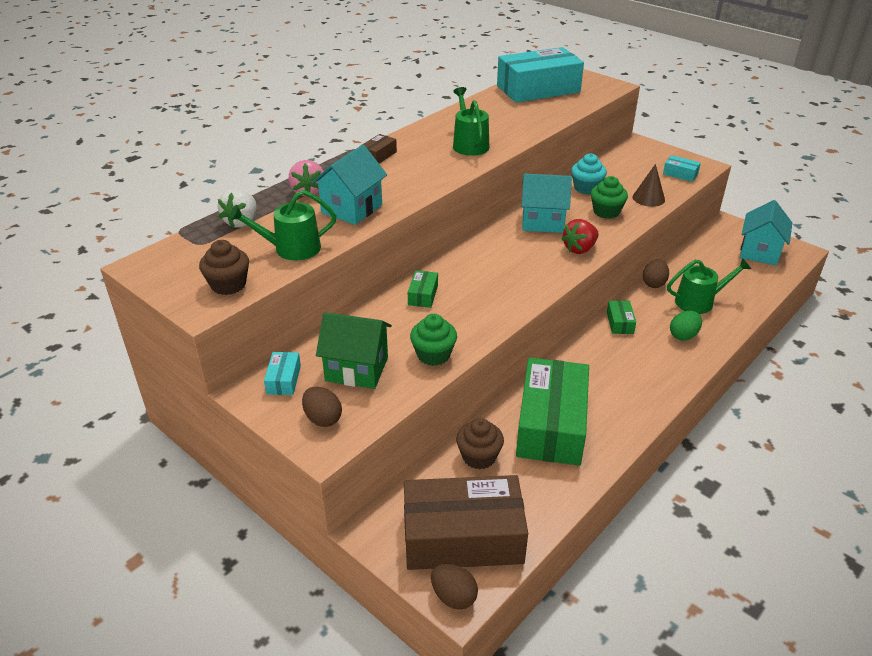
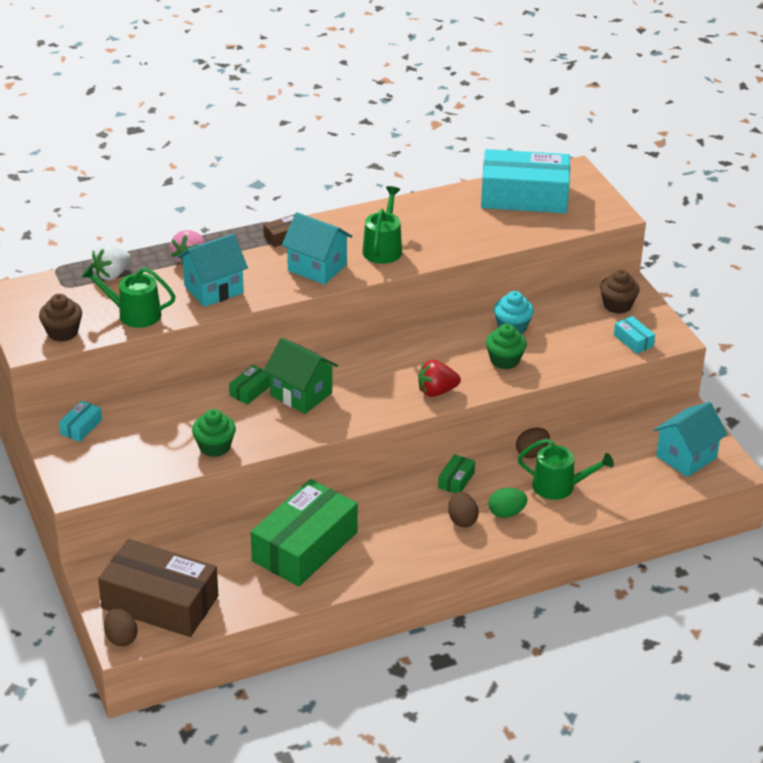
camera: 25 degrees right, 0 degrees up
(323, 418) = (89, 468): brown egg -> brown egg (462, 520)
(357, 369) = (144, 438): green house -> green house (301, 394)
(479, 456) = (221, 550): brown cupcake -> brown cupcake (617, 305)
(542, 222) = (429, 351): turquoise house -> turquoise house (317, 267)
(648, 198) = (566, 358): brown cone -> none

